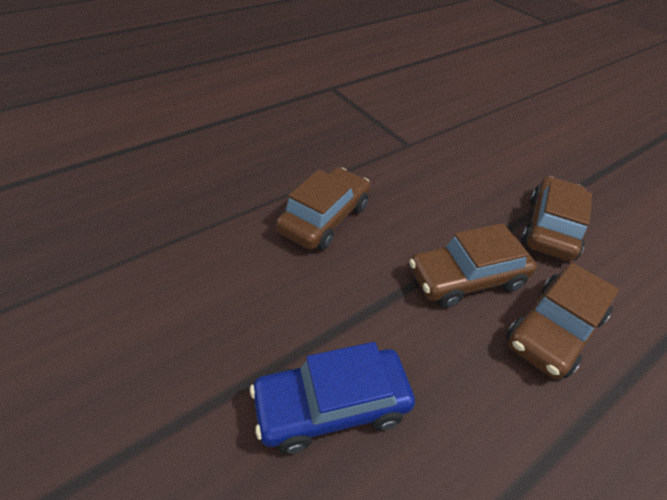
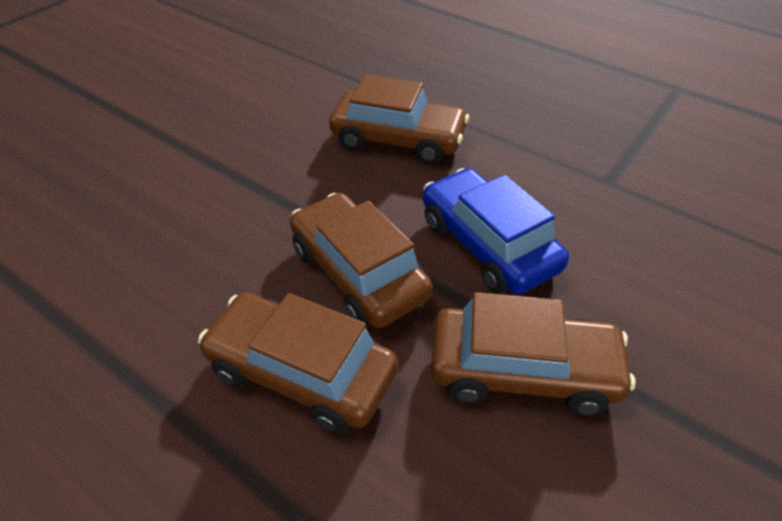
camera: 75 degrees right, 0 degrees up
(332, 405) = (158, 193): blue car -> blue car (488, 244)

